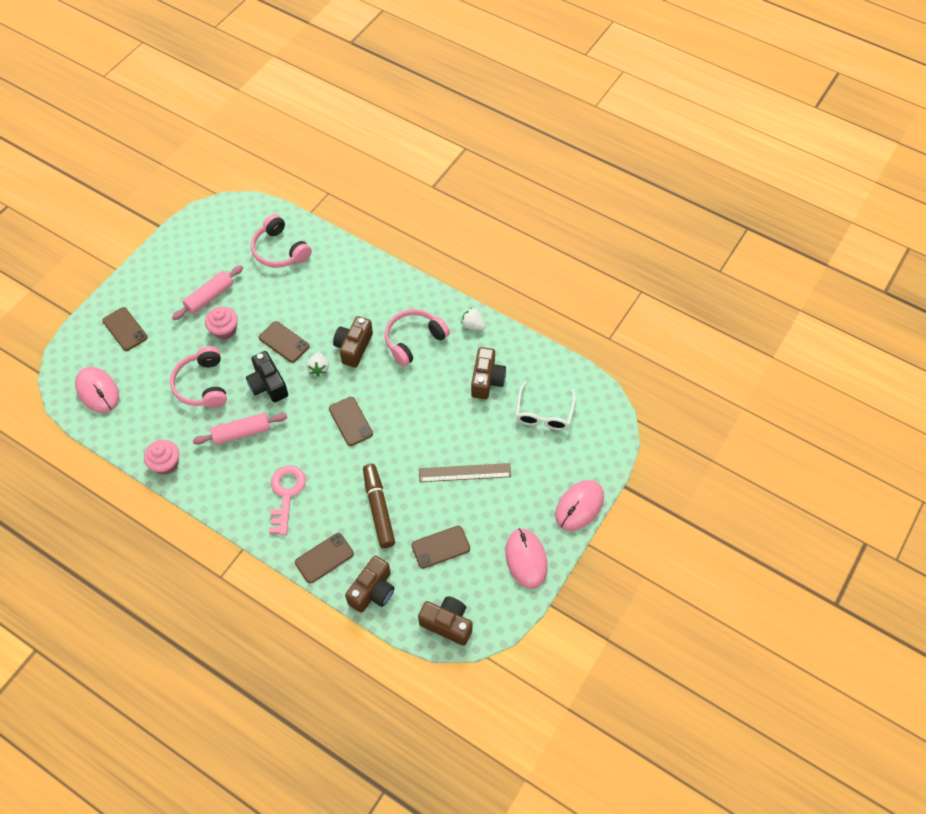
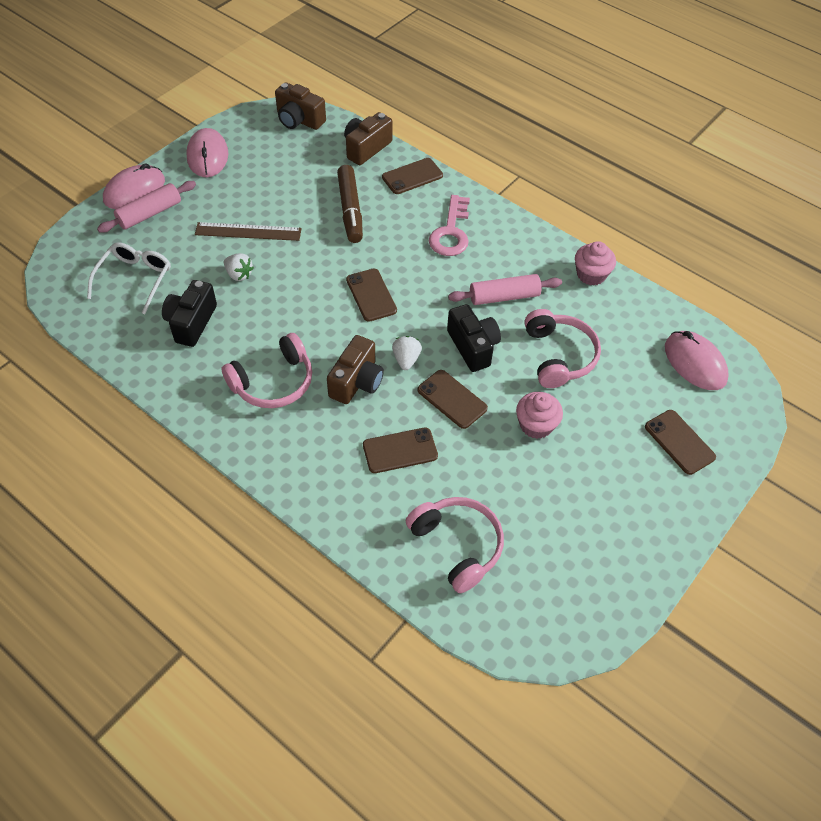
camera: 175 degrees left, 5 degrees down
(209, 297) = (563, 478): pink rolling pin -> pink rolling pin (150, 214)
(440, 547) = (291, 173): brown phone -> brown phone (400, 451)
(473, 325) = (187, 393): white strawberry -> white strawberry (239, 274)
(486, 380) = (191, 323): brown camera -> black camera

